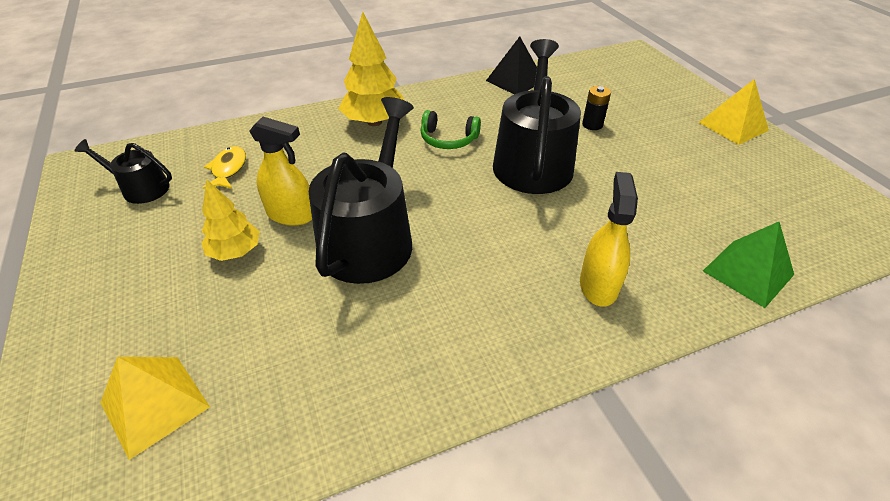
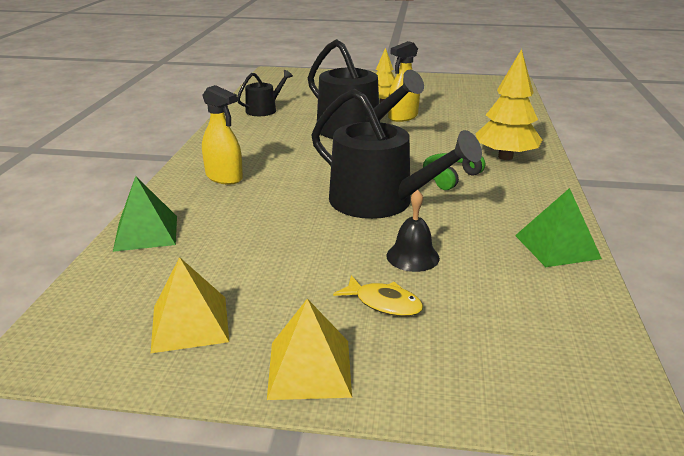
camera: 120 degrees right, 15 degrees down
(141, 188) = (469, 91): black watering can -> black watering can (264, 110)
(154, 404) = (304, 85): yellow pyramid -> yellow pyramid (190, 323)
(228, 169) = (472, 109): yellow fish -> yellow fish (384, 303)
(515, 81) = (556, 246): black pyramid -> green pyramid
(592, 125) = (412, 256): black battery -> black bell

